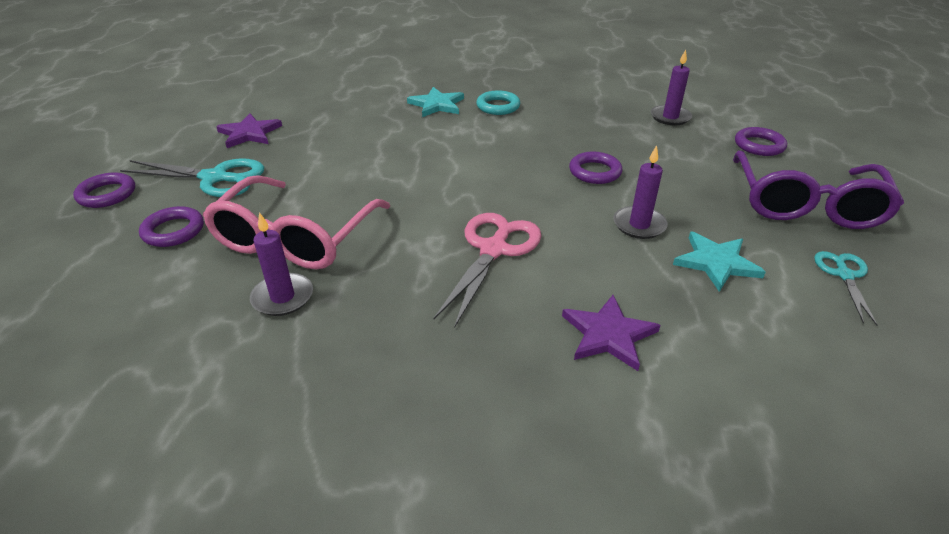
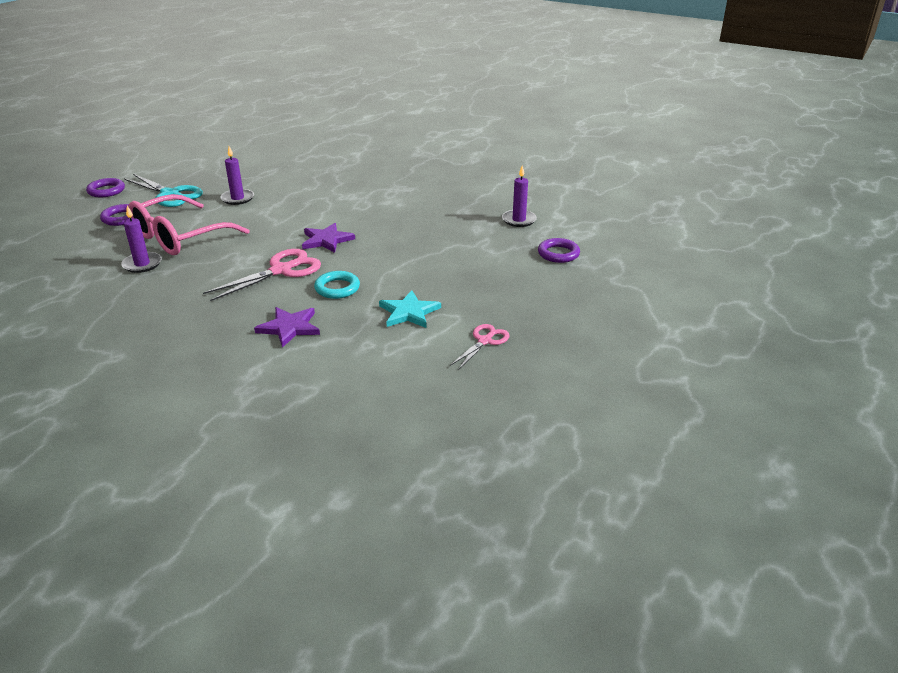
camera: 25 degrees right, 5 degrees down
(249, 133) = (216, 172): purple star -> purple star (326, 240)
(437, 104) = (357, 177): turquoise star -> none
(498, 106) = (398, 186): turquoise ring -> turquoise ring (337, 288)
(595, 172) = (407, 243): purple ring -> none
(639, 225) = (390, 280): purple candle -> purple candle (237, 198)
(805, 204) = (528, 297): purple glasses -> none
(844, 275) = (485, 341): turquoise scissors -> pink scissors

